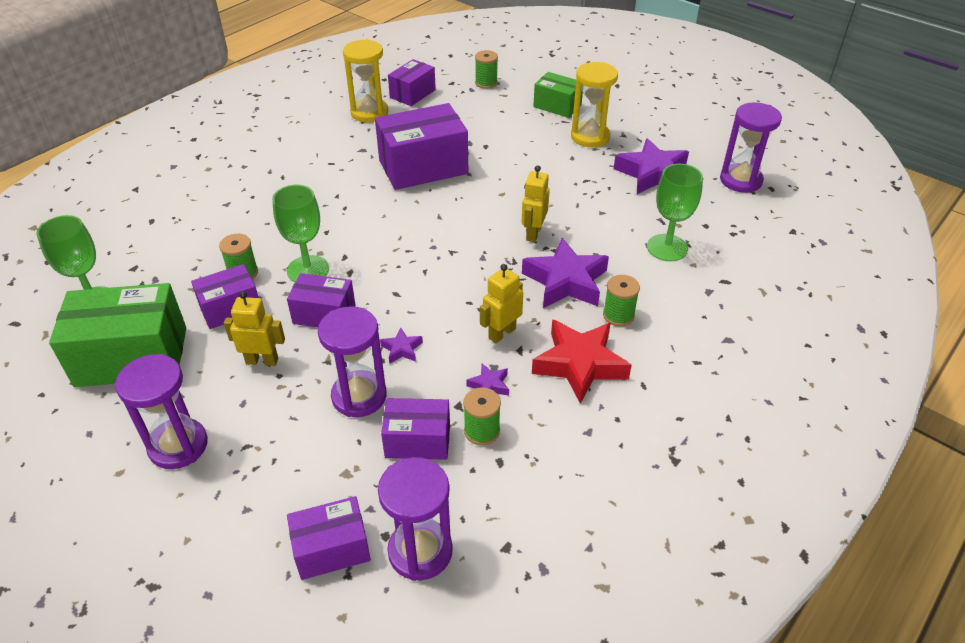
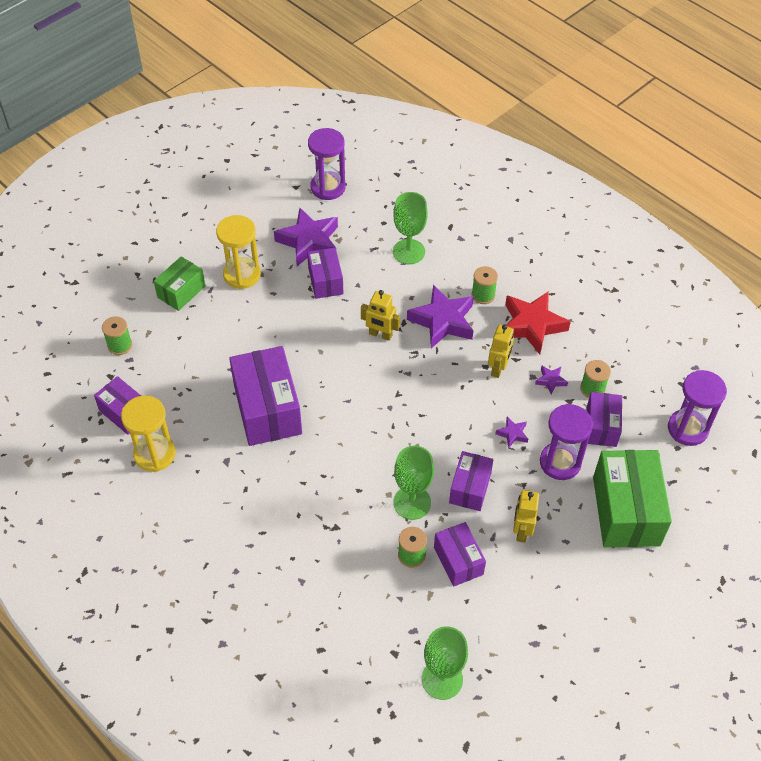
camera: 85 degrees left, 10 degrees up
(132, 356) = (513, 632): green box -> green box (626, 511)
(178, 446) = (608, 581): purple hourglass -> none
(332, 549) = (689, 477): purple box -> purple box (325, 281)
(501, 333) = (498, 368): yellow robot -> yellow robot turned 120 degrees counterclockwise

